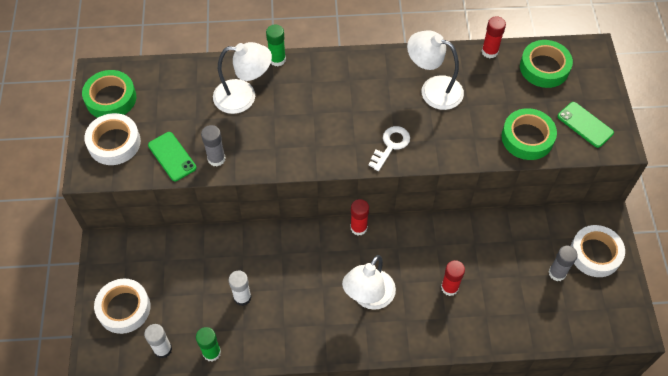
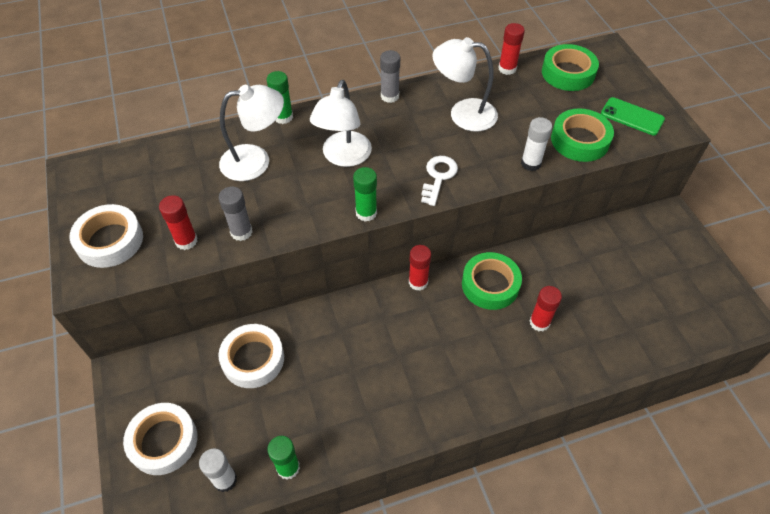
camera: 15 degrees left, 5 degrees down
(111, 98) = (95, 193): green tape -> green tape (490, 285)
(172, 156) = (186, 241): green phone -> red glue stick
(242, 297) = (308, 391): white glue stick -> white glue stick (530, 163)
(320, 165) = (366, 213): none -> green glue stick
(368, 297) = (454, 355): white lamp -> white lamp (343, 157)
(557, 273) = (645, 280): grey glue stick -> grey glue stick (390, 96)
(595, 254) = (674, 252): white tape -> white tape (253, 359)

